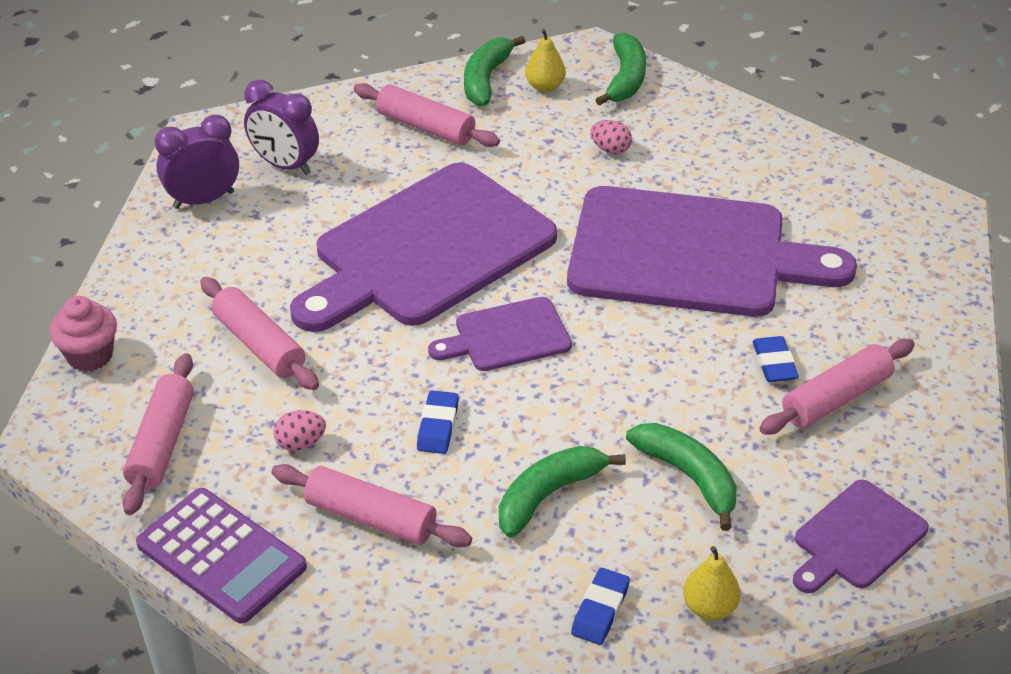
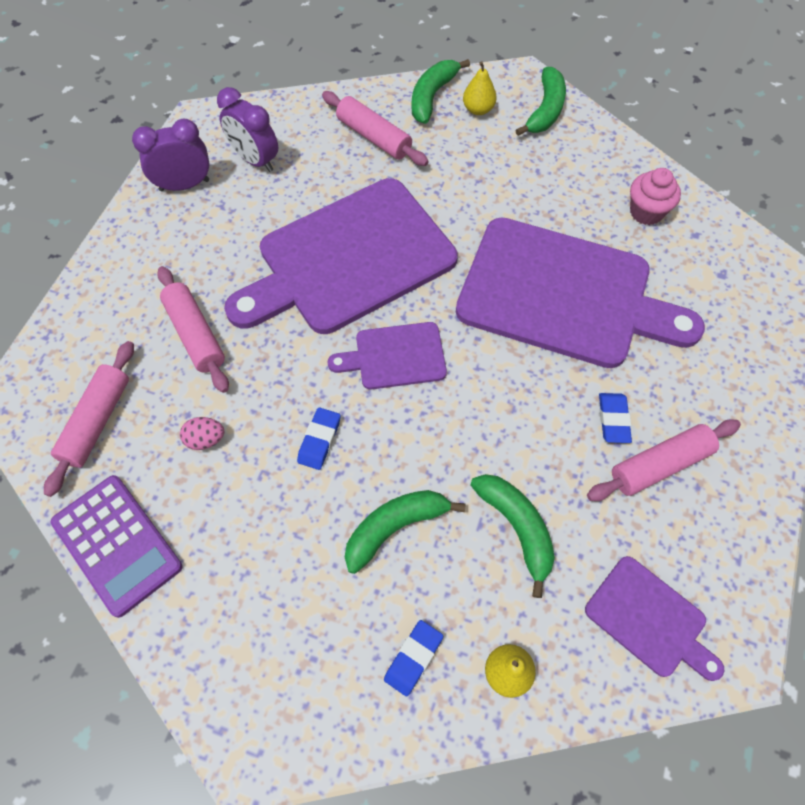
camera: 10 degrees right, 20 degrees up
(90, 355) = (62, 325): pink cupcake -> pink cupcake (646, 212)
(370, 518) = (244, 526): pink rolling pin -> none
(610, 149) = (519, 179): pink egg -> none
(856, 538) = (649, 619): purple cutting board -> purple cutting board turned 105 degrees counterclockwise

